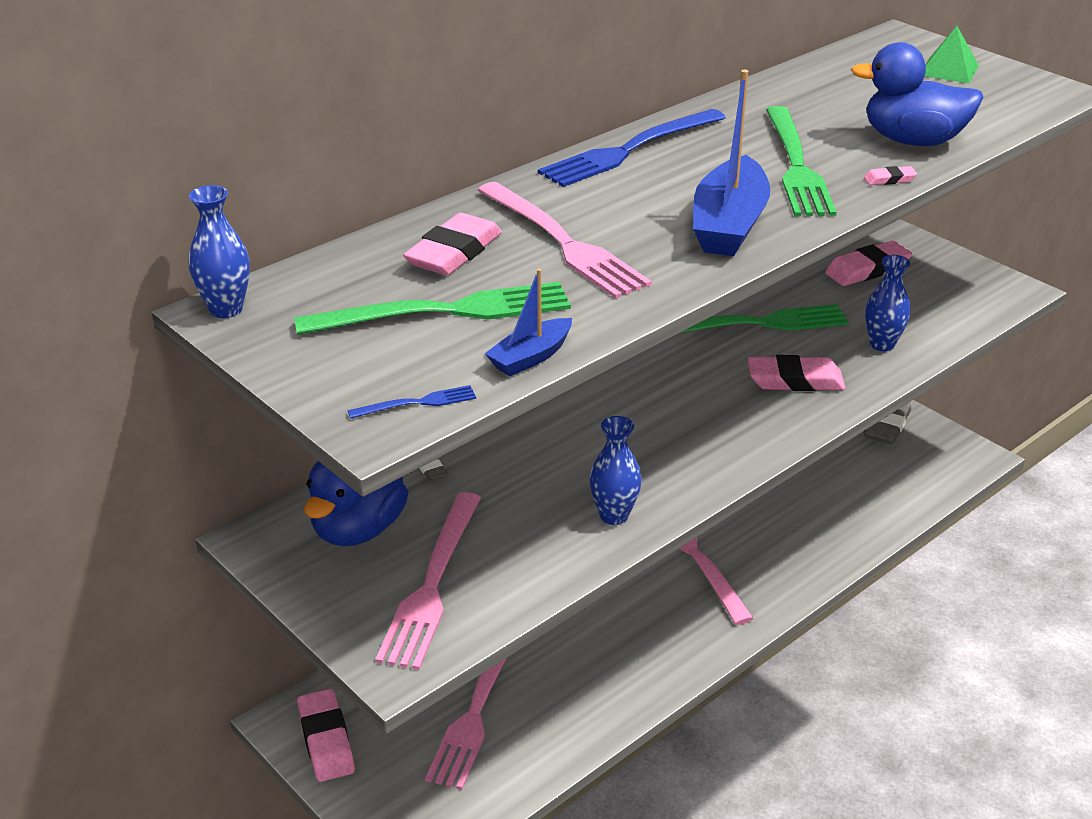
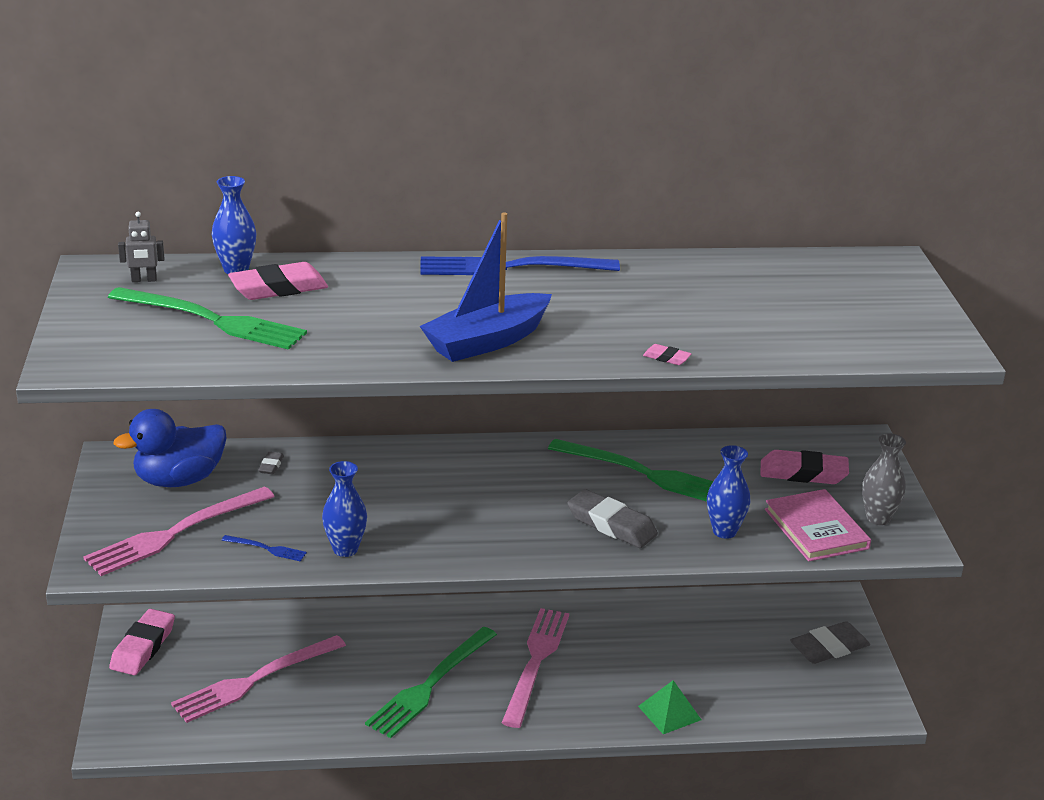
camera: 35 degrees right, 5 degrees down
(226, 309) = (98, 269): blue vase -> blue vase (236, 269)
(299, 300) = (144, 280): none -> grey robot
(417, 403) = (109, 363): blue fork -> blue fork (267, 549)
(531, 357) = (214, 366): blue boat -> none
(563, 243) = (355, 309): pink fork -> none
(795, 380) = (611, 525): pink eraser -> grey eraser
(796, 166) = (612, 322): green fork -> green fork (430, 685)
(913, 141) = (742, 339): blue duck -> none
(939, 311) = (816, 529): none -> pink book
(948, 70) = (884, 300): green pyramid -> green pyramid (669, 713)
(966, 282) = (878, 518): none -> grey vase

